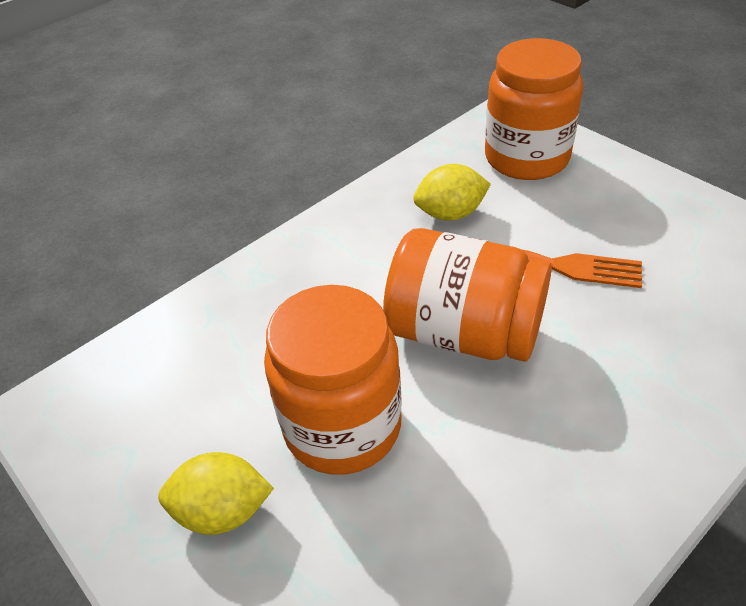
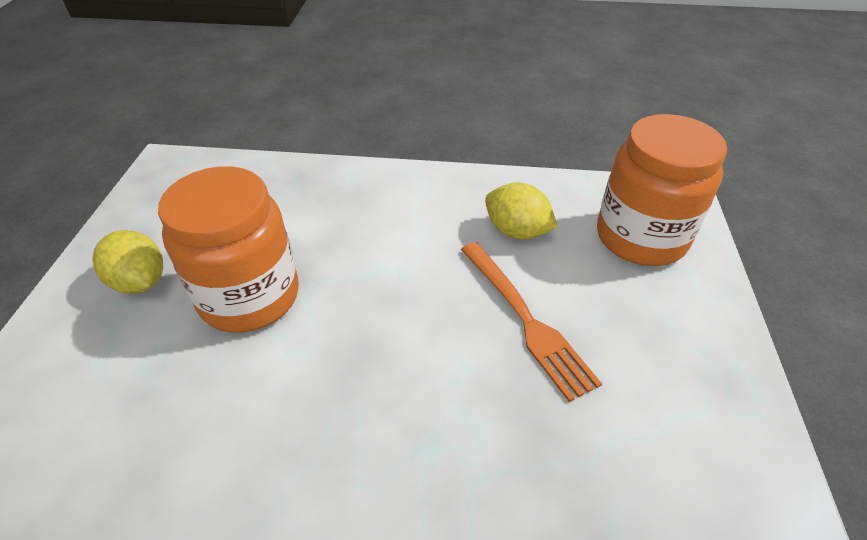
camera: 45 degrees right, 0 degrees up
(464, 332) = (396, 311): orange jar -> none

